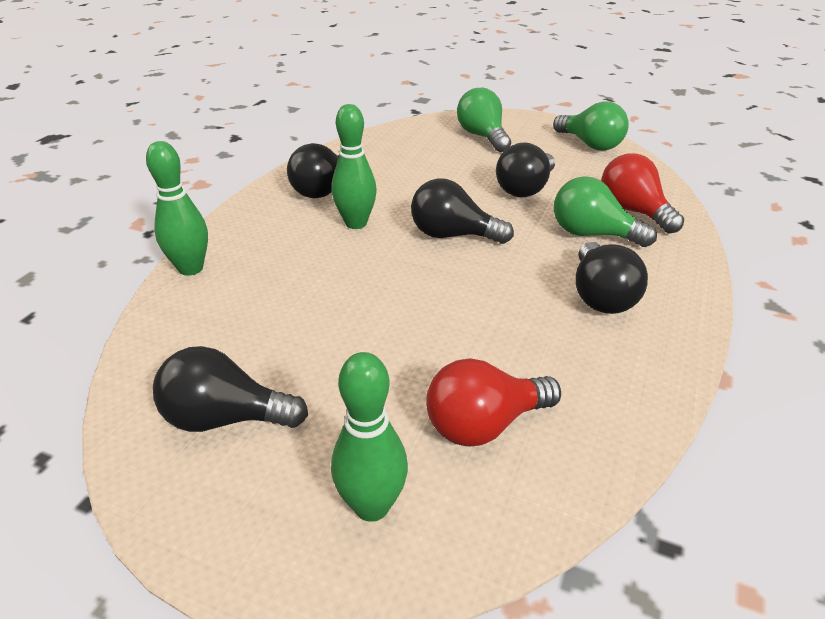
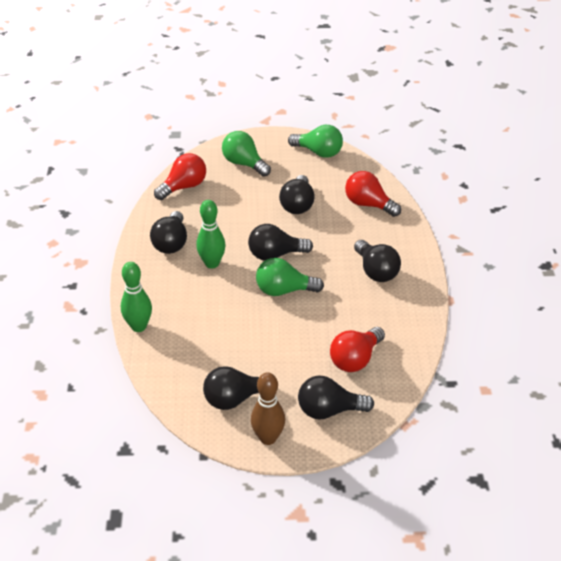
camera: 25 degrees left, 5 degrees up
(218, 516) = (268, 438): none -> brown bowling pin
(372, 506) = (329, 410): green bowling pin -> black light bulb
(389, 142) = (184, 187): none -> red light bulb
(592, 234) = (353, 229): green light bulb -> green light bulb (284, 290)

